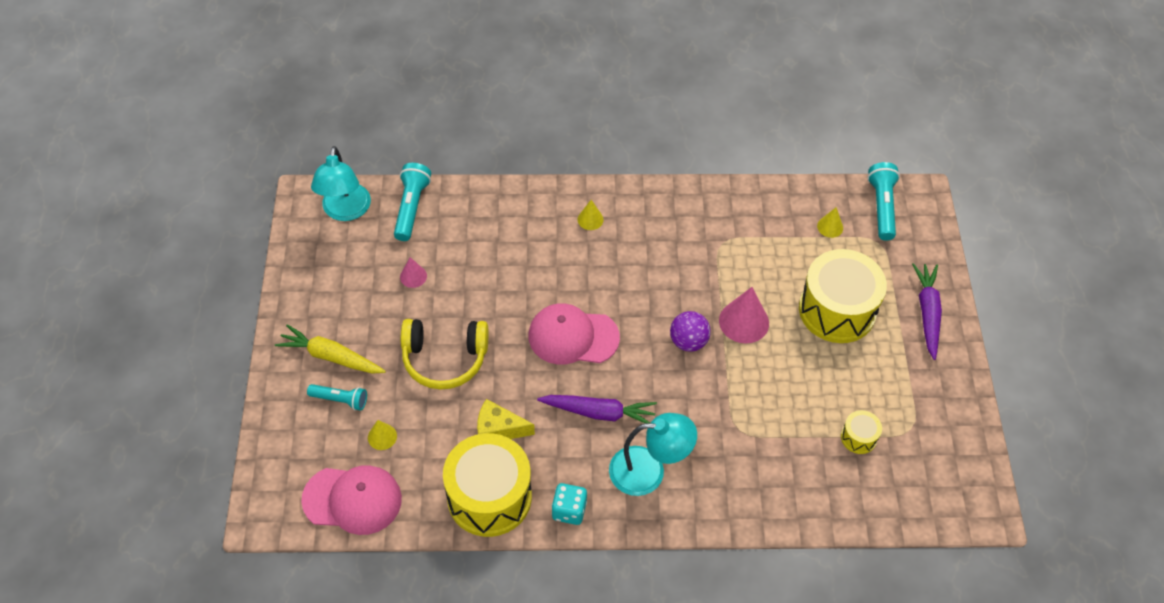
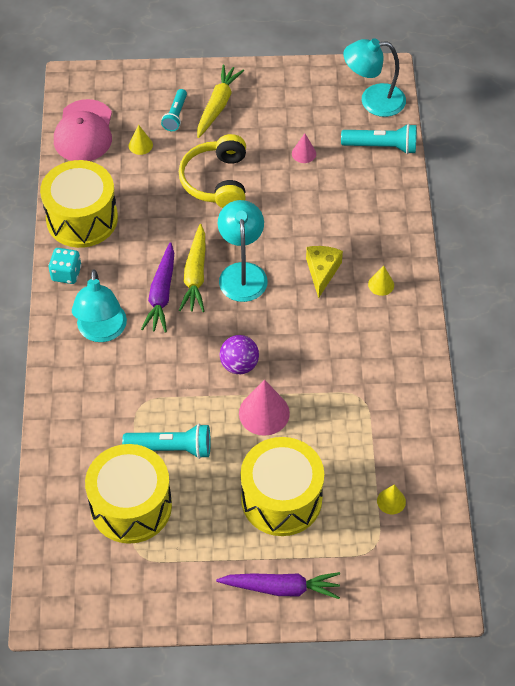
camera: 90 degrees right, 0 degrees up
(498, 429) = (146, 222): yellow cheese -> yellow cheese (322, 272)
(573, 337) = (242, 273): pink cap -> turquoise lamp
(574, 380) = (195, 275): none -> yellow carrot
(858, 437) = (131, 506): yellow drum -> yellow drum, size x2.27
(882, 207) = (424, 557): turquoise flashlight -> turquoise flashlight (171, 448)

